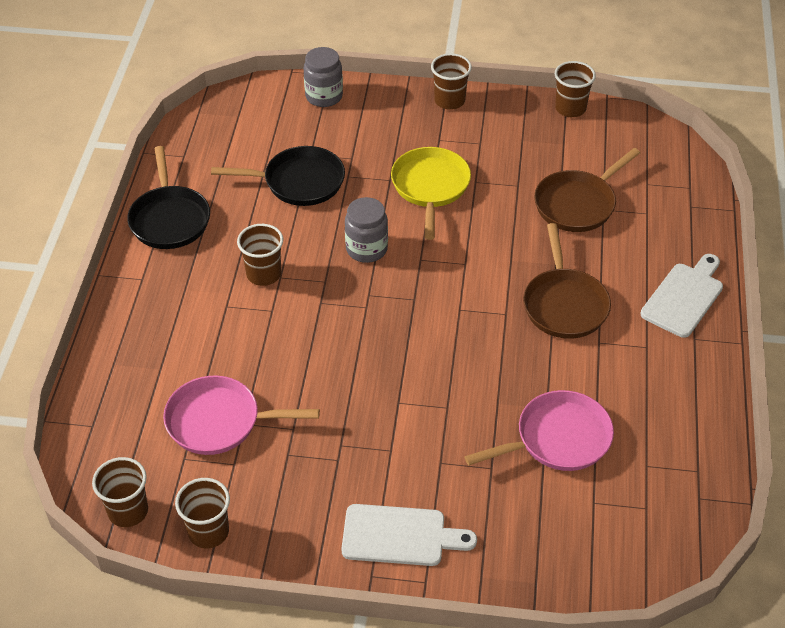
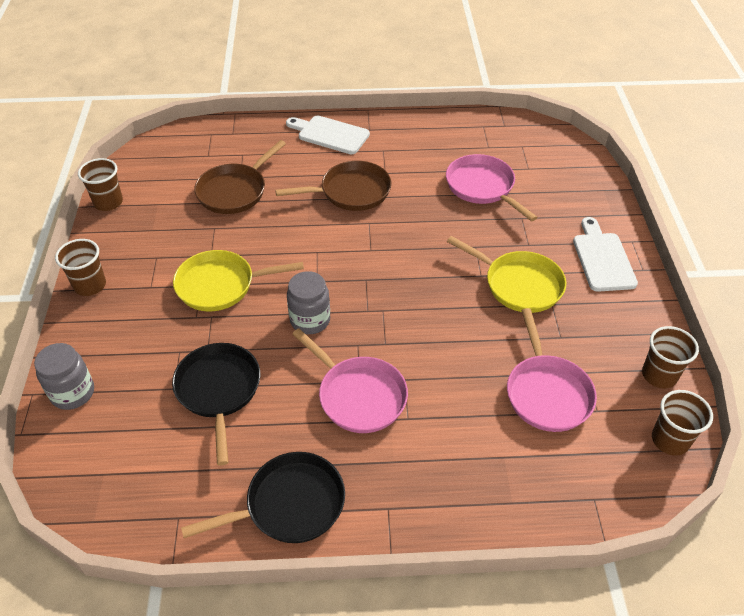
camera: 100 degrees left, 0 degrees up
(263, 274) = (358, 395): brown cup -> pink pan
(376, 435) = (519, 284): none -> yellow pan
(578, 204) = (235, 191): brown pan -> brown pan turned 90 degrees clockwise

